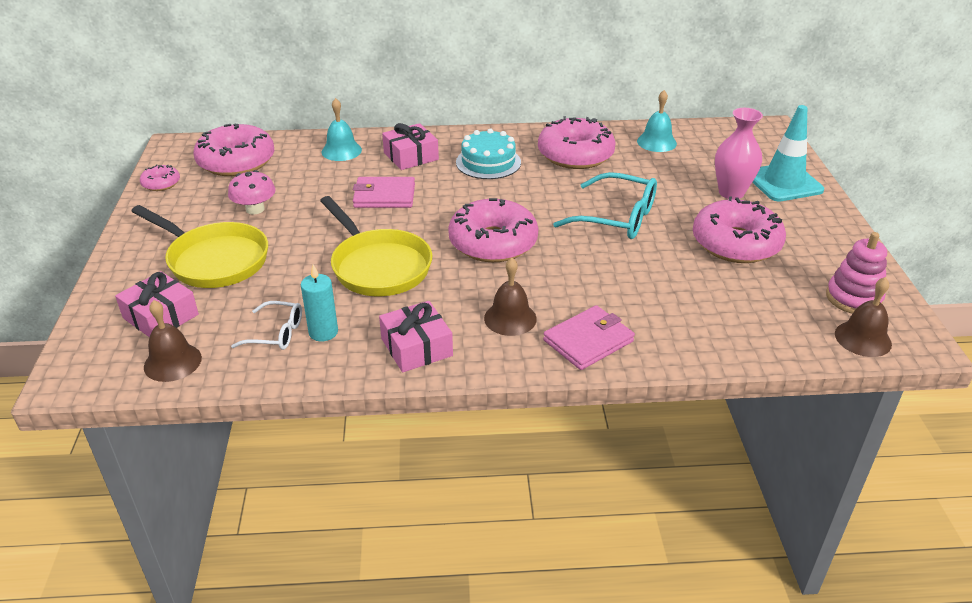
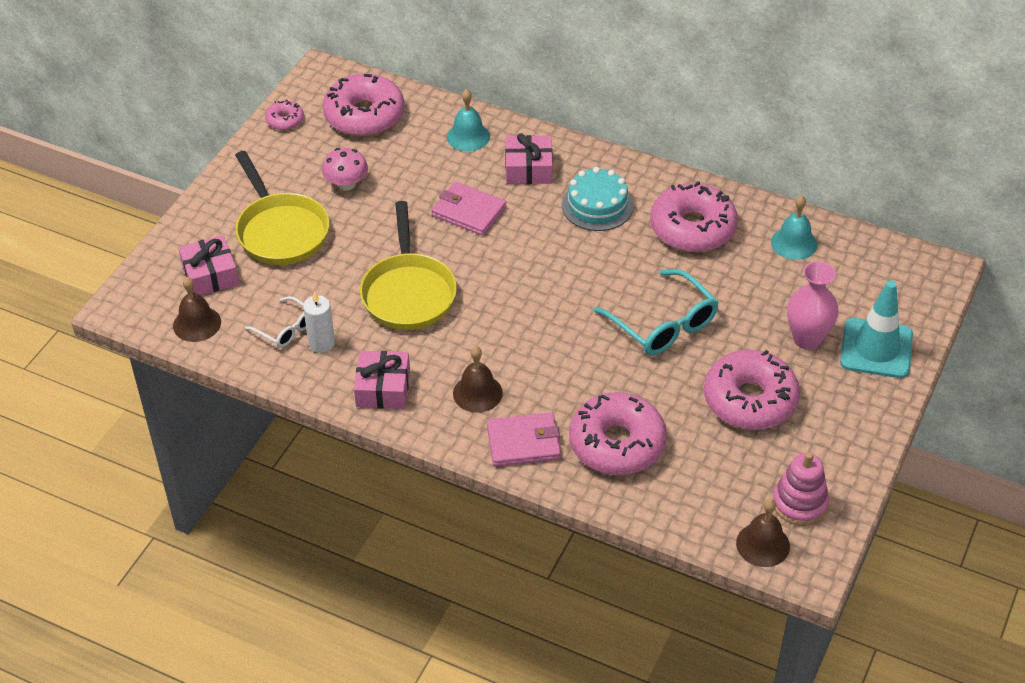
camera: 30 degrees right, 10 degrees up
(323, 332) = (321, 343): turquoise candle -> white candle
(493, 243) = (525, 307): pink donut -> pink donut (617, 444)

